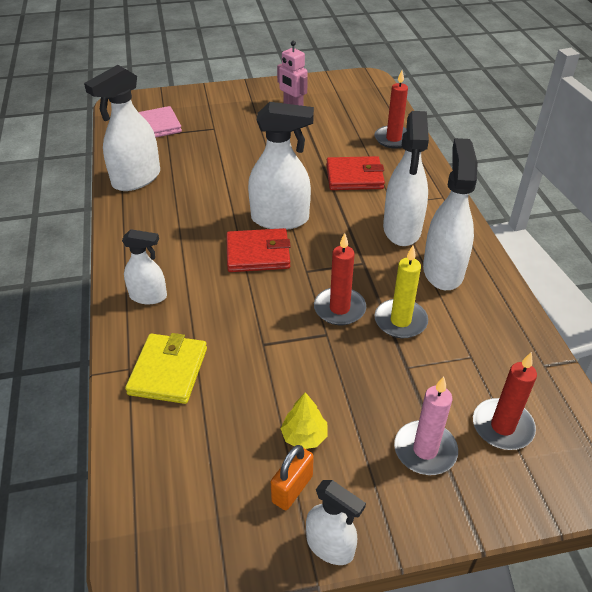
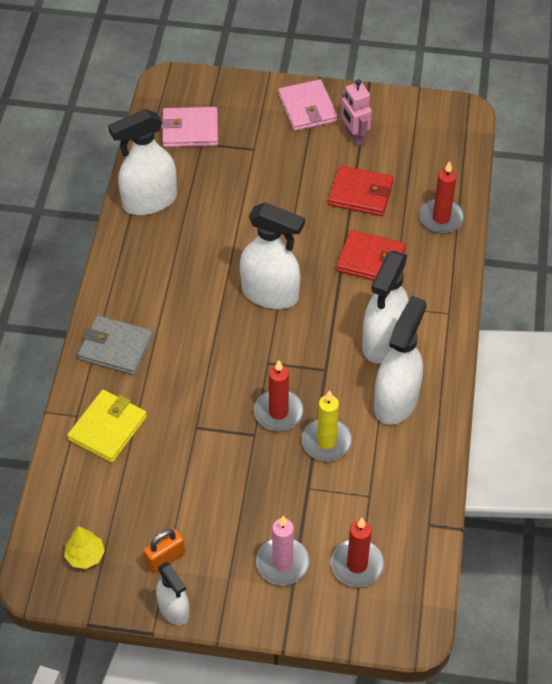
camera: 20 degrees right, 10 degrees up
(148, 296) = (116, 348): white spray bottle -> grey wallet
(245, 97) = (307, 108): none -> pink wallet
(258, 253) = (231, 329): red wallet -> red wallet (360, 194)
(304, 436) = (193, 520): yellow tree -> yellow tree (85, 555)

